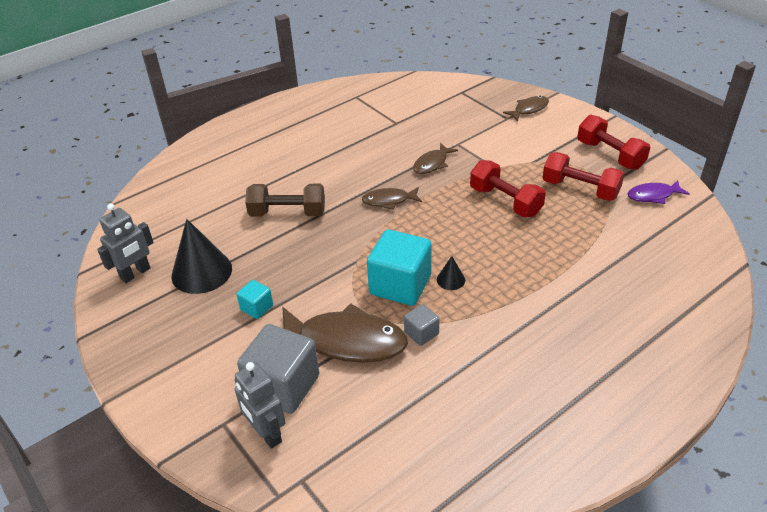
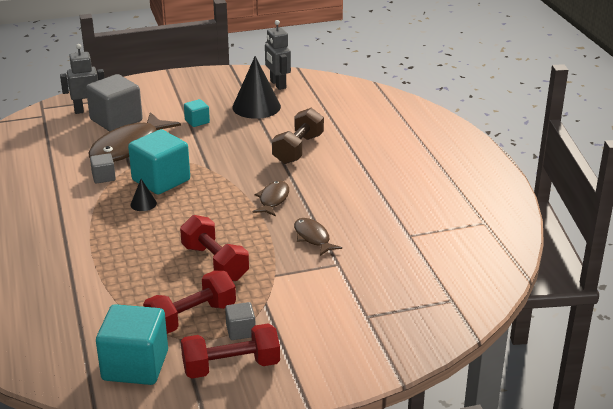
camera: 110 degrees right, 10 degrees down
(505, 201) = (215, 263): red dumbbell -> red dumbbell turned 75 degrees clockwise
(529, 109) = (374, 340): brown fish -> none
(572, 162) = (240, 331): none -> grey cube
(653, 195) = (135, 365): purple fish -> turquoise cube

